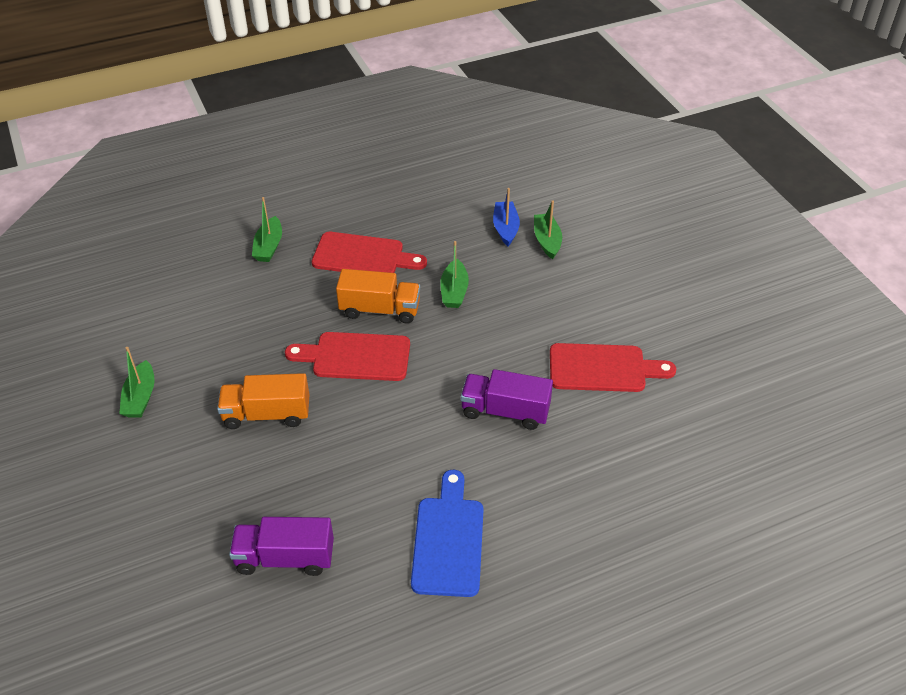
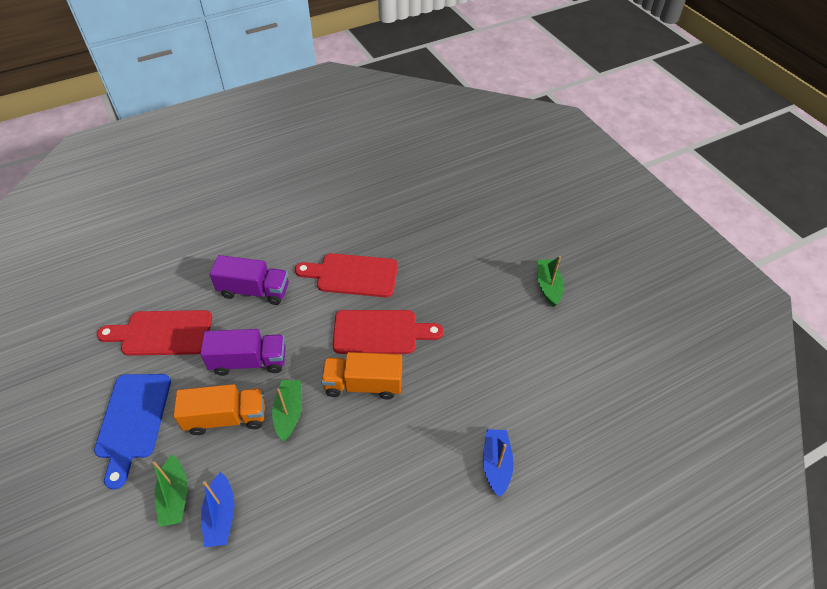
camera: 175 degrees right, 5 degrees up
(267, 414) = (443, 278): orange truck -> orange truck (226, 417)
(269, 247) = (496, 464): green boat -> blue boat
(285, 558) = (406, 191): purple truck -> purple truck (249, 361)
(363, 256) = (388, 457): red cutting board -> red cutting board (352, 275)
(448, 540) = (303, 205): blue cutting board -> blue cutting board (133, 421)

